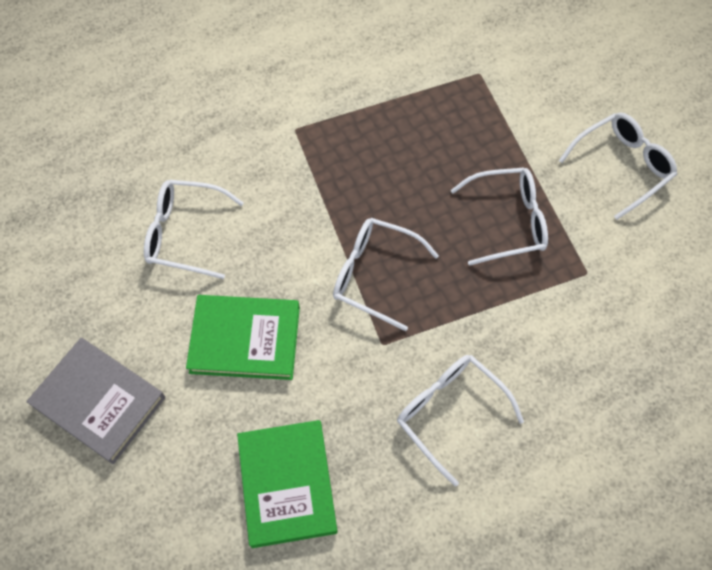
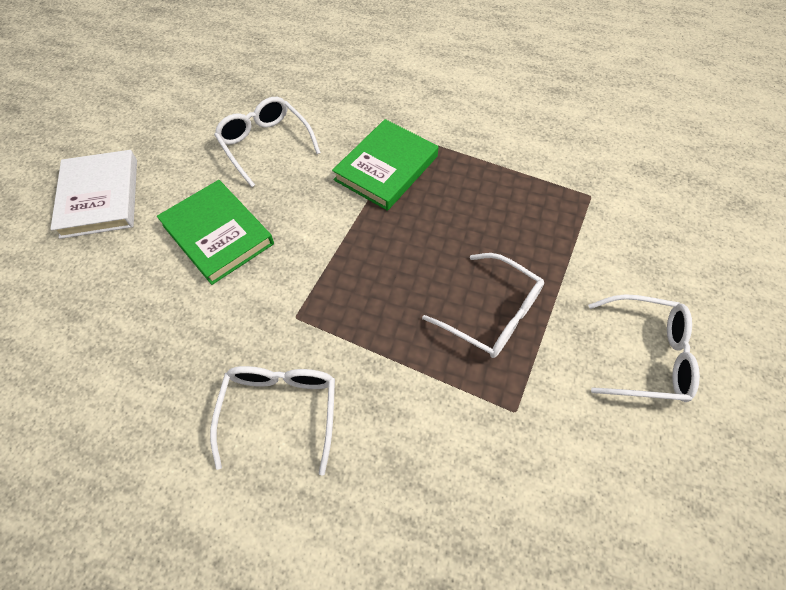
camera: 45 degrees right, 5 degrees down
(99, 401) = (100, 197): grey book -> white book
(287, 484) = (123, 348): green book -> green book (386, 168)
(374, 274) = (347, 266): white glasses -> none

